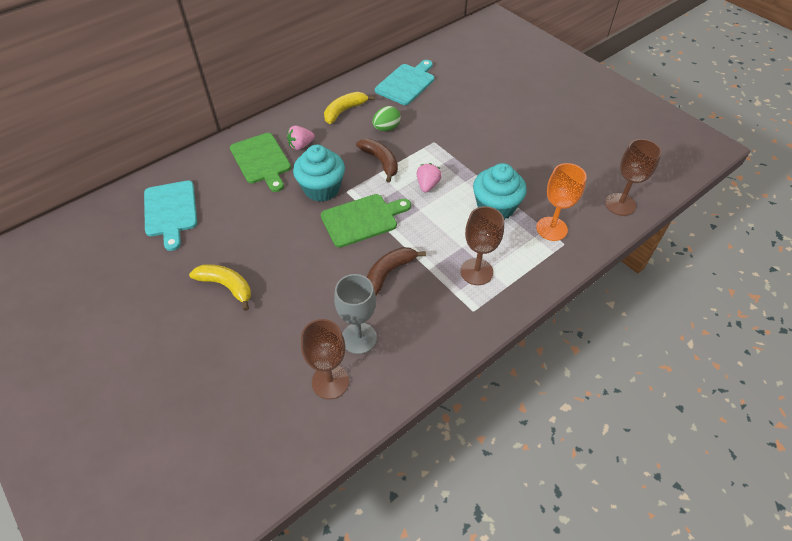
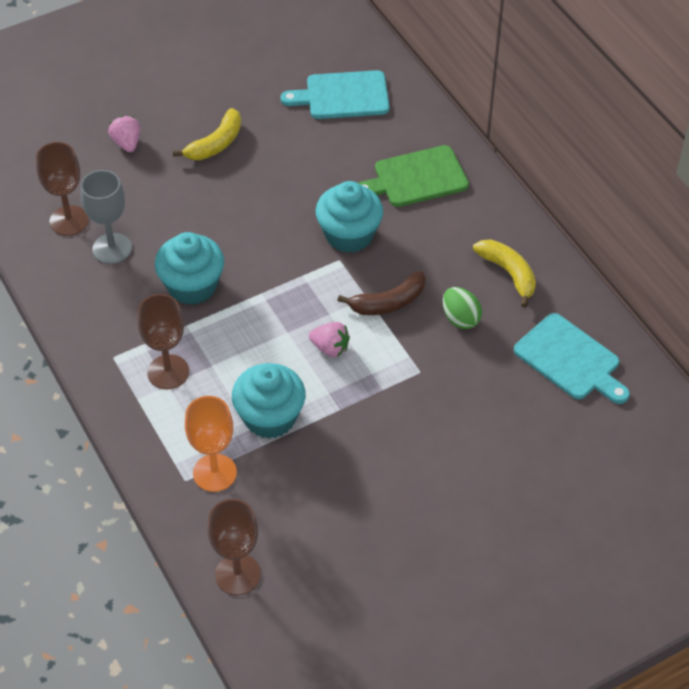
camera: 100 degrees right, 0 degrees up
(301, 145) = (439, 219): pink strawberry -> pink strawberry (127, 143)
(362, 219) = (284, 270): green cutting board -> none
(389, 273) = (192, 286): brown banana -> turquoise cupcake

